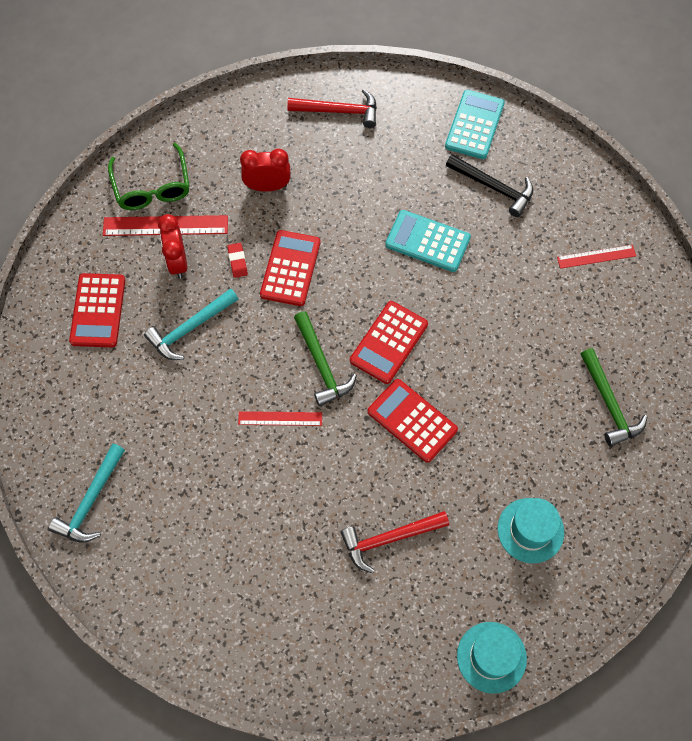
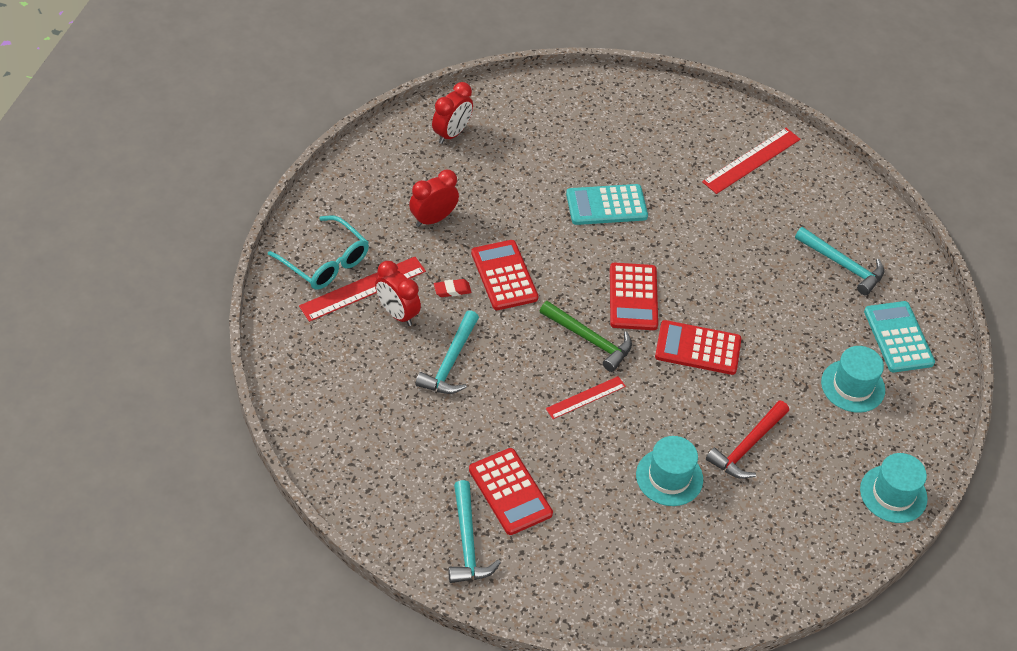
camera: 35 degrees left, 15 degrees down
(98, 310) = (353, 385): red calculator -> red calculator (510, 492)
(152, 186) = (325, 262): green glasses -> turquoise glasses
(237, 261) = (452, 290): red eraser -> red eraser turned 60 degrees counterclockwise
(299, 531) = (669, 477): none -> turquoise hat
(339, 111) = (451, 133): red hammer -> red clock
(474, 125) = (578, 100): turquoise calculator -> turquoise calculator (898, 337)
(493, 188) = (630, 142): black hammer -> none
(596, 256) = (751, 160): red ruler -> red ruler, size x1.60
(609, 404) = (843, 265): green hammer -> turquoise hammer

